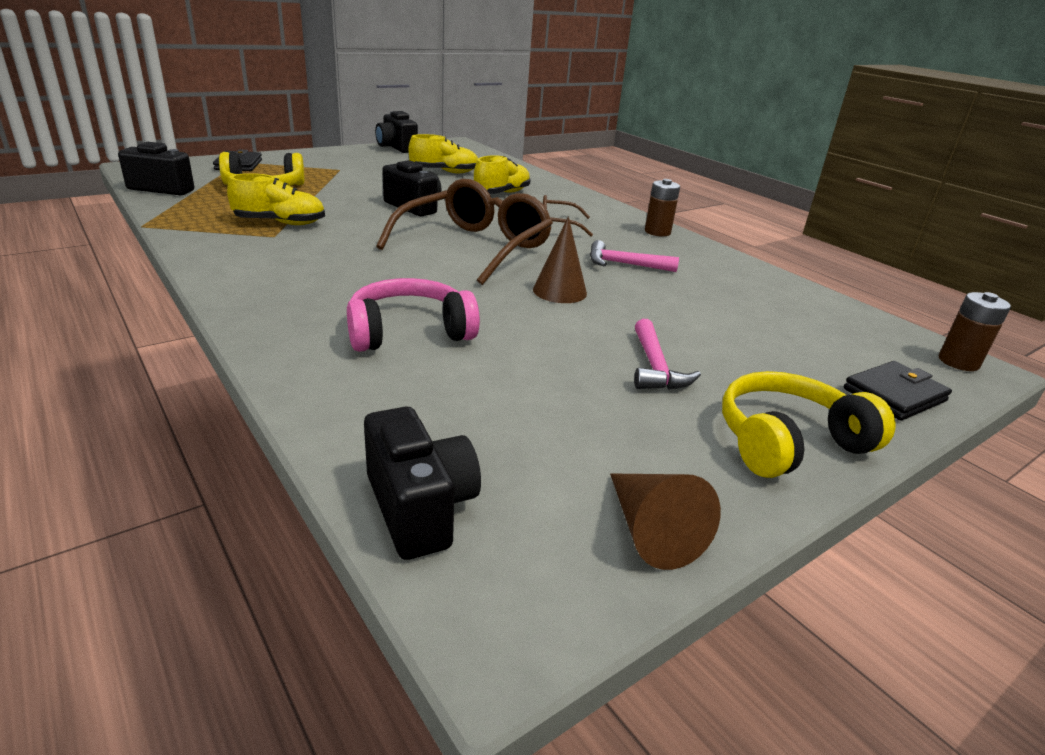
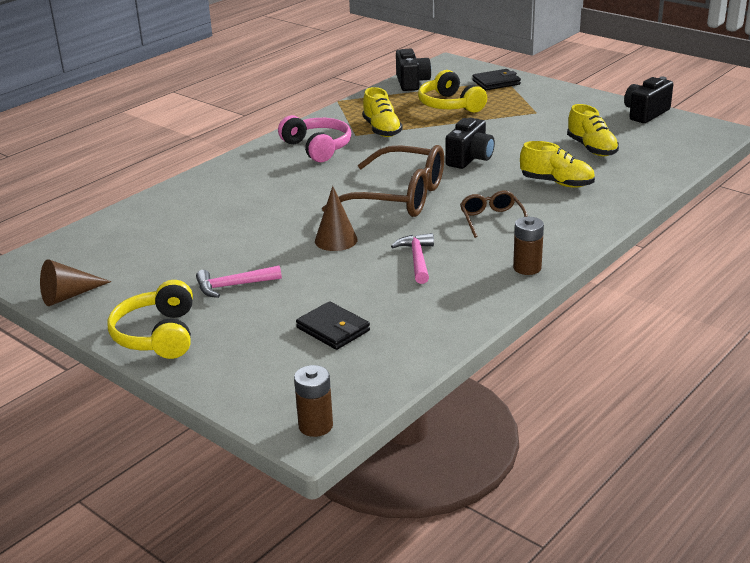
camera: 80 degrees right, 0 degrees up
(409, 332) = (238, 205): pink headphones -> pink headphones (317, 148)
(420, 508) = (76, 241): black camera -> none
(788, 442) = (158, 335): yellow headphones -> yellow headphones turned 150 degrees counterclockwise
(894, 395) = (237, 383): black wallet -> black wallet (333, 329)

